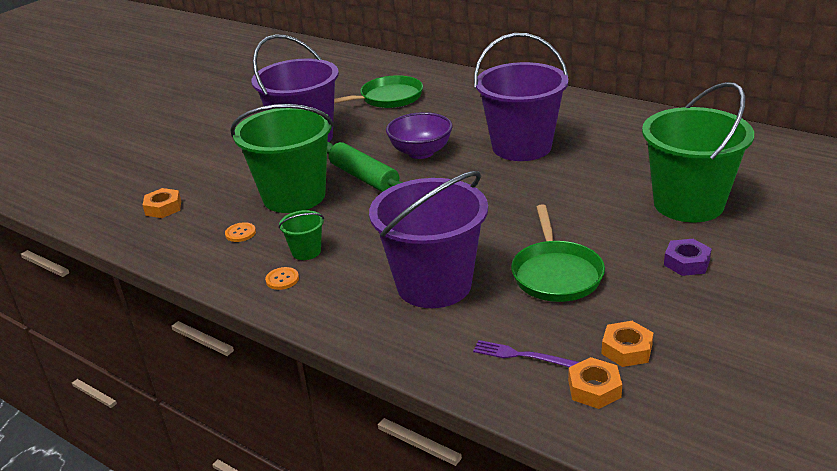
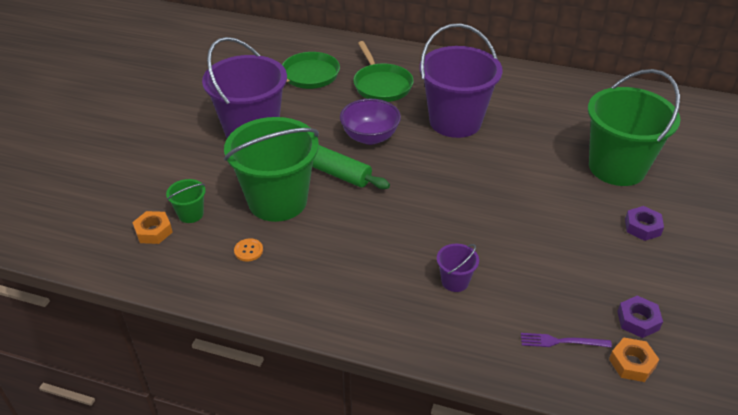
camera: 20 degrees left, 10 degrees up
(282, 279) = (317, 297): orange button -> none
(306, 251) = (323, 262): green bucket -> green bucket (191, 214)
(434, 285) = (455, 281): purple bucket -> purple bucket, size x0.42
(556, 274) = (548, 254): green pan -> green pan (381, 85)
(626, 349) = (638, 320): orange nut -> purple nut

